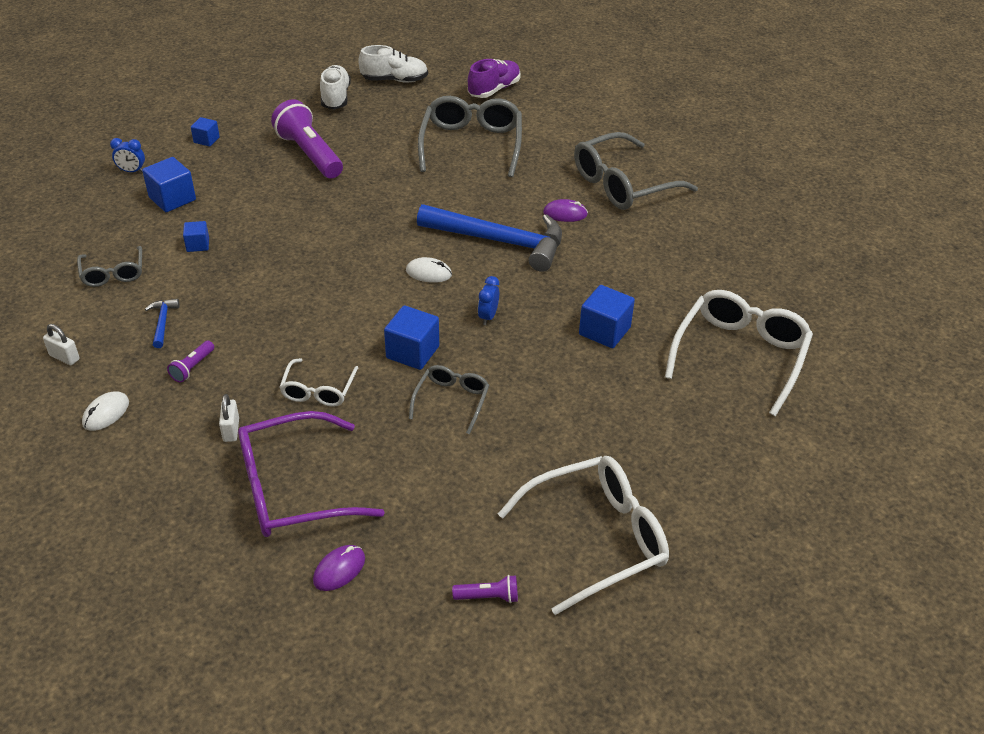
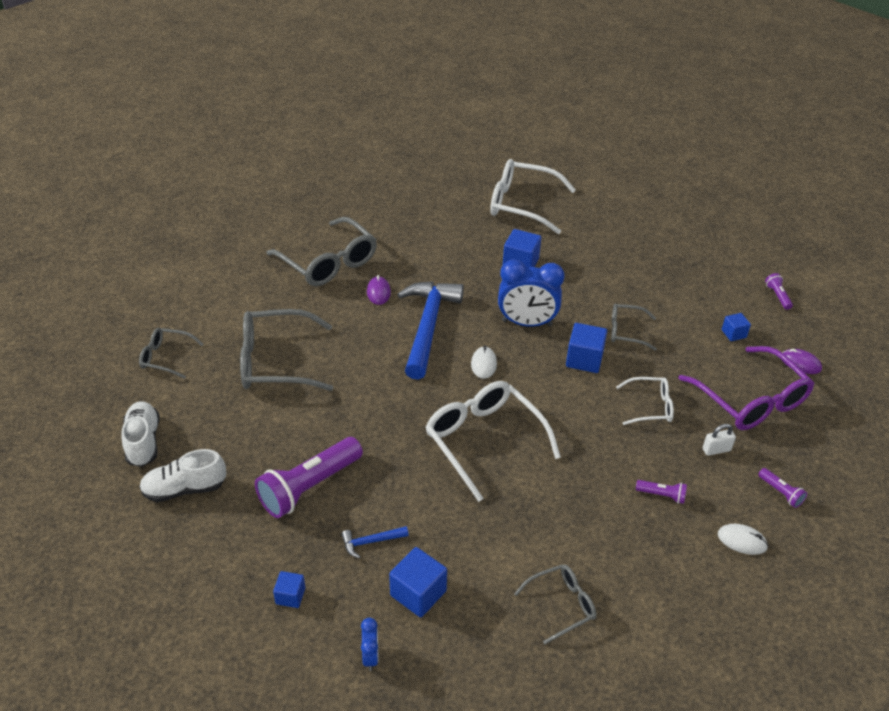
camera: 100 degrees left, 0 degrees up
(64, 357) = (693, 601): white padlock -> none
(146, 468) = (781, 492): none -> purple flashlight
(162, 322) = (616, 536): blue hammer -> blue hammer (371, 542)
(198, 245) = (493, 543): blue cube -> blue cube (733, 334)
(488, 316) = (527, 323): blue clock -> blue clock, size x2.18
(494, 90) = (166, 357): purple shoe -> grey glasses
(596, 538) = (709, 257): white glasses -> white glasses (484, 440)

